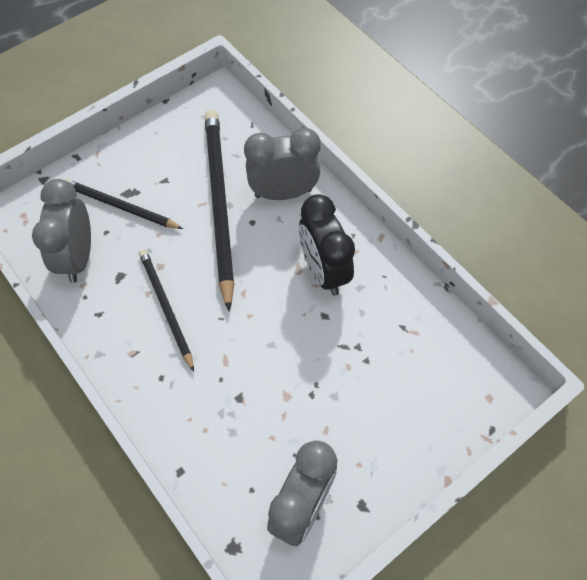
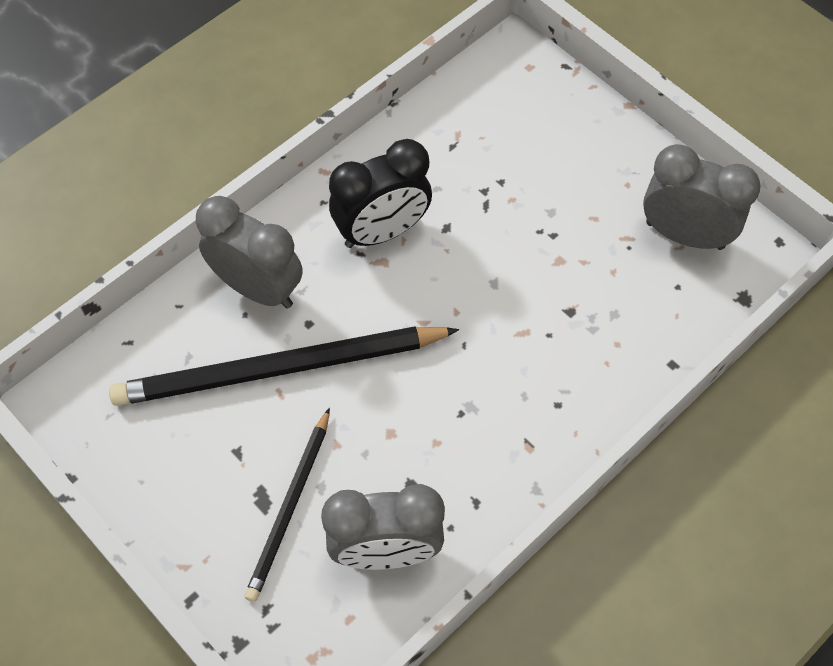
camera: 95 degrees left, 0 degrees up
(166, 307) = (456, 414): black pencil -> none
(283, 193) = (257, 288): grey clock -> grey clock turned 135 degrees clockwise

